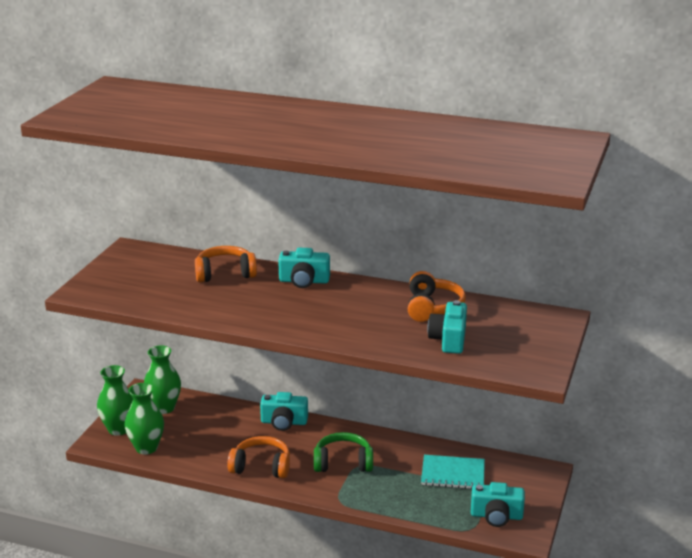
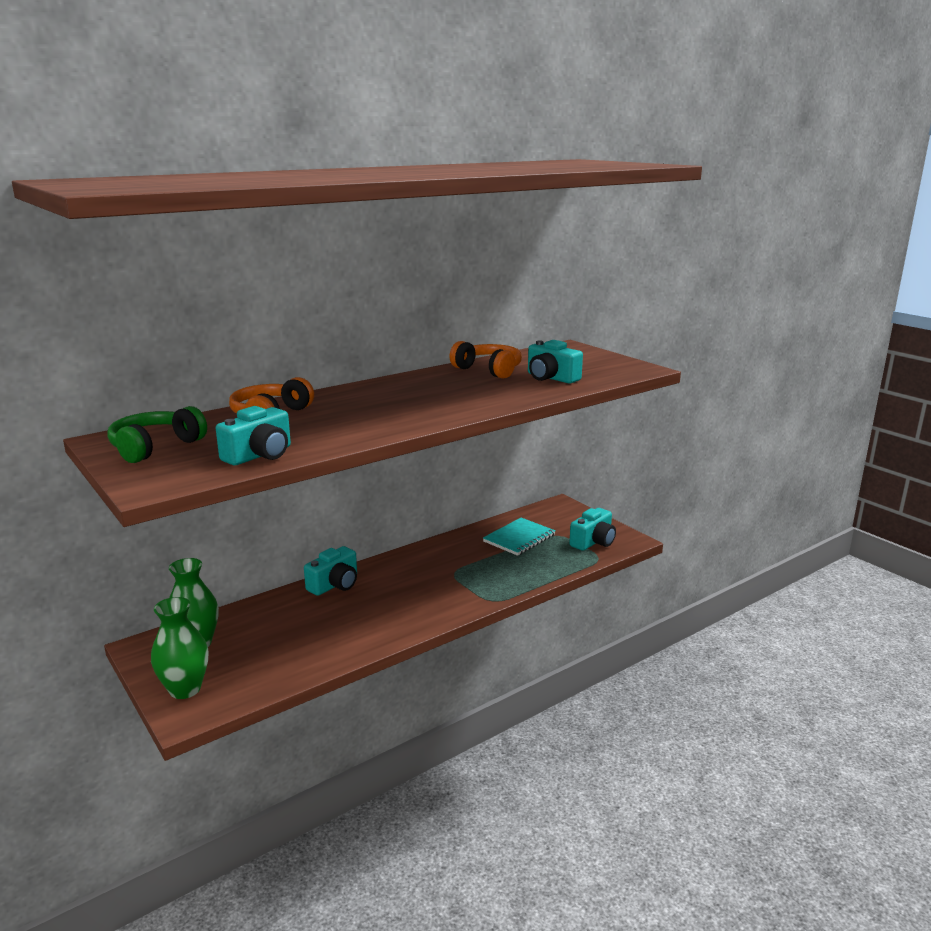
camera: 55 degrees left, 5 degrees down
(146, 448) = (251, 681): green vase -> none
(261, 466) = (387, 621): orange headphones -> none
(304, 281) = (354, 393): turquoise camera -> turquoise camera (259, 455)
(343, 462) = (439, 578): green headphones -> green headphones (155, 447)

